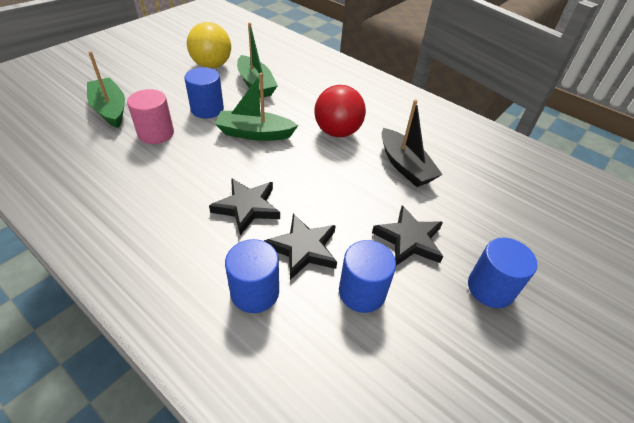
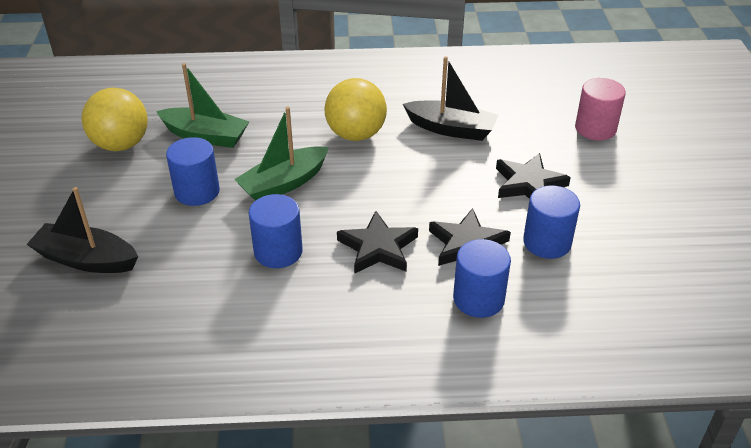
camera: 40 degrees left, 5 degrees down
(110, 109) = (86, 259): green boat -> black boat
(156, 133) = (184, 248): pink cylinder -> pink cylinder (595, 128)
(337, 132) = (356, 134): red ball -> yellow ball
(490, 288) = (617, 179): blue cylinder -> blue cylinder (278, 251)

